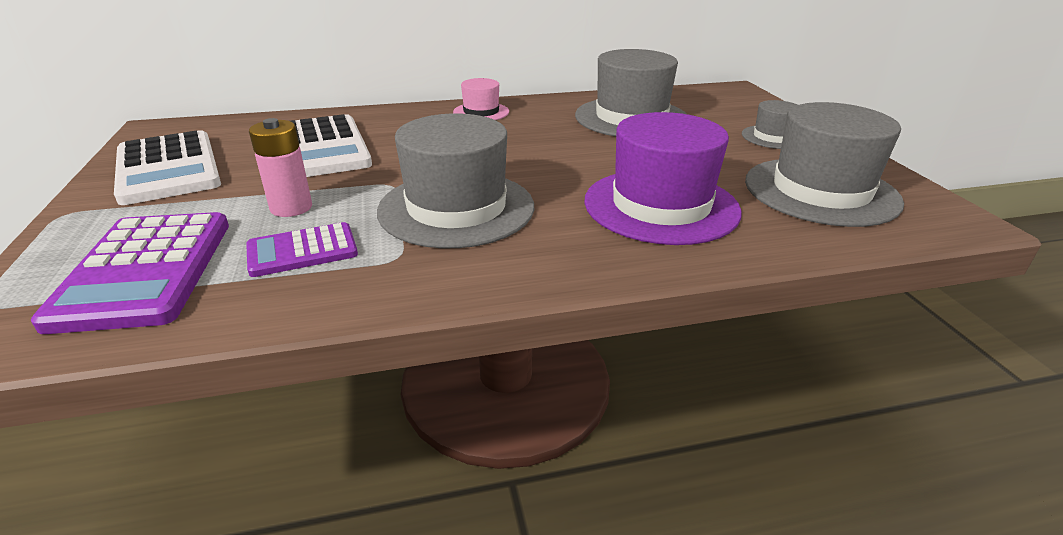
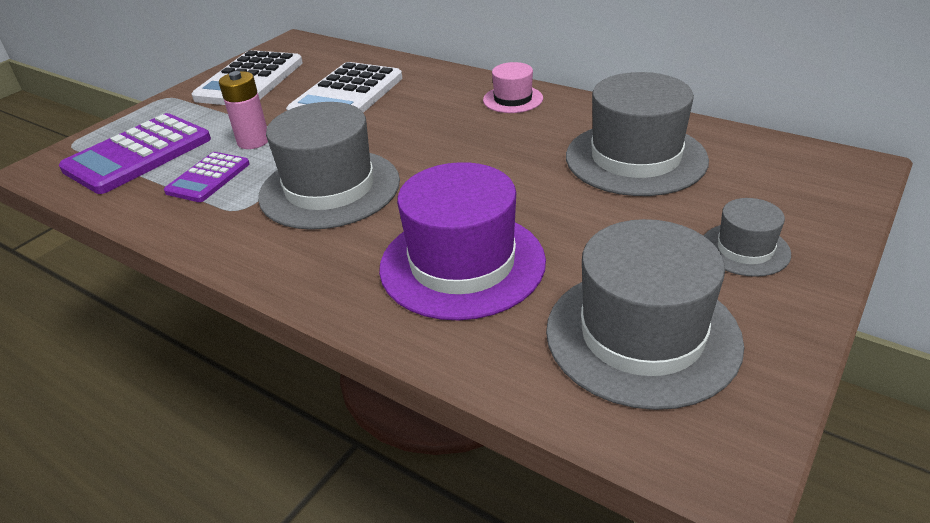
camera: 50 degrees right, 5 degrees up
(302, 251) = (208, 178): purple calculator -> purple calculator turned 90 degrees counterclockwise

